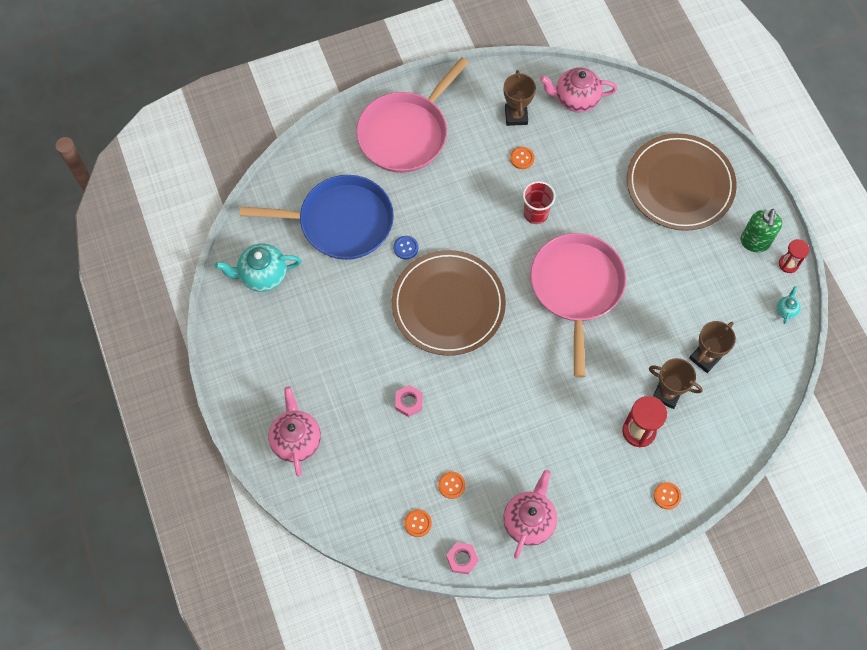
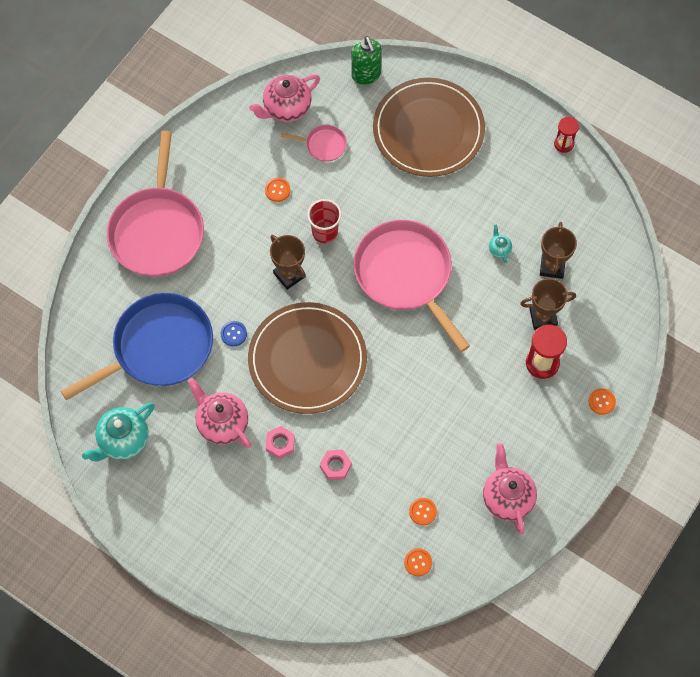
camera: 35 degrees left, 0 degrees up
(296, 440) = (262, 563): pink teapot -> pink teapot (222, 423)
(462, 559) = (475, 566): pink nut -> pink nut (280, 444)
(516, 116) = (245, 155): brown trophy -> brown trophy (289, 275)
(584, 145) = (323, 145): none -> pink pan
(754, 242) = (524, 142): green soap dispenser -> green soap dispenser (366, 75)
(786, 310) = (588, 184): turquoise teapot -> turquoise teapot (499, 249)

